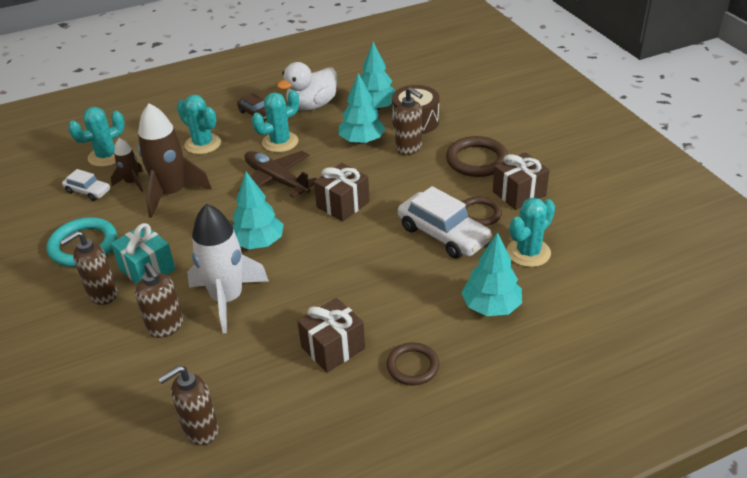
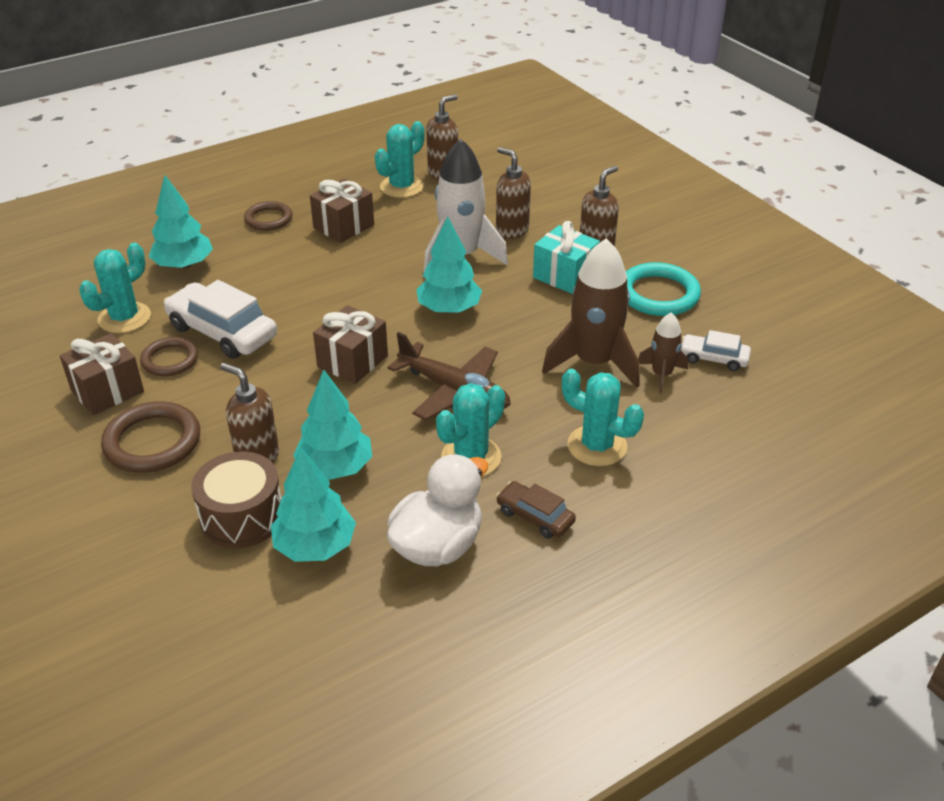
camera: 170 degrees right, 0 degrees up
(106, 156) = (735, 414): turquoise cactus -> turquoise cactus (402, 187)

